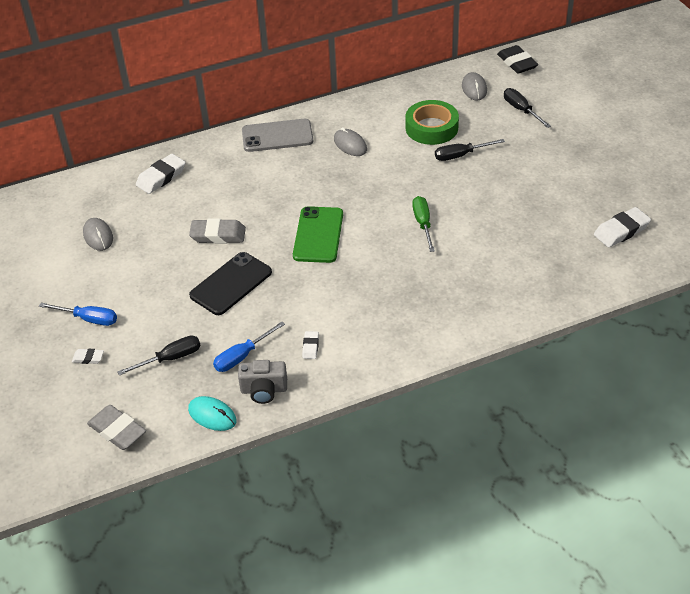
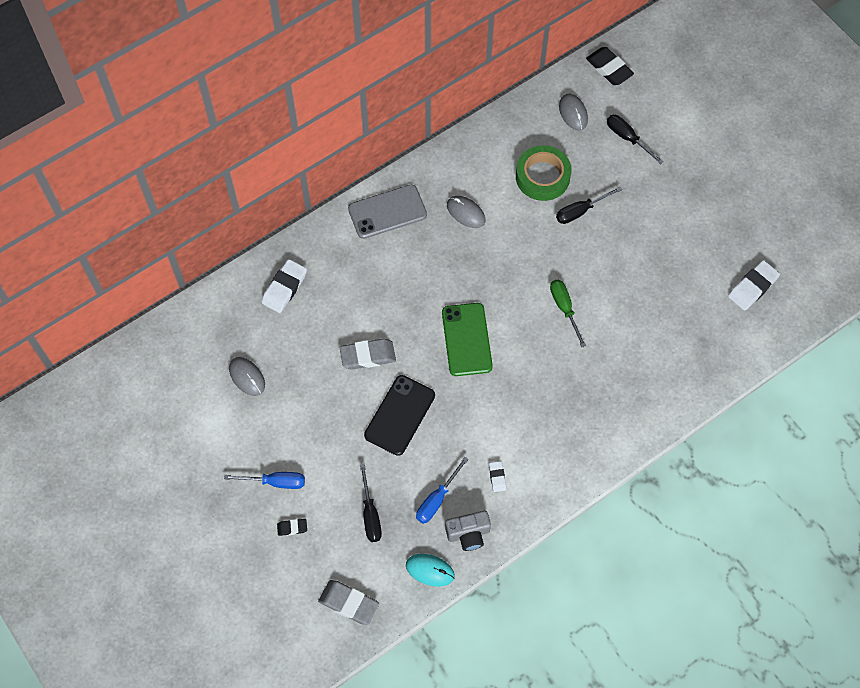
camera: 15 degrees left, 20 degrees up
(88, 358) = (292, 528): white eraser -> black eraser
(170, 358) = (370, 514): black screwdriver -> black screwdriver turned 120 degrees clockwise

